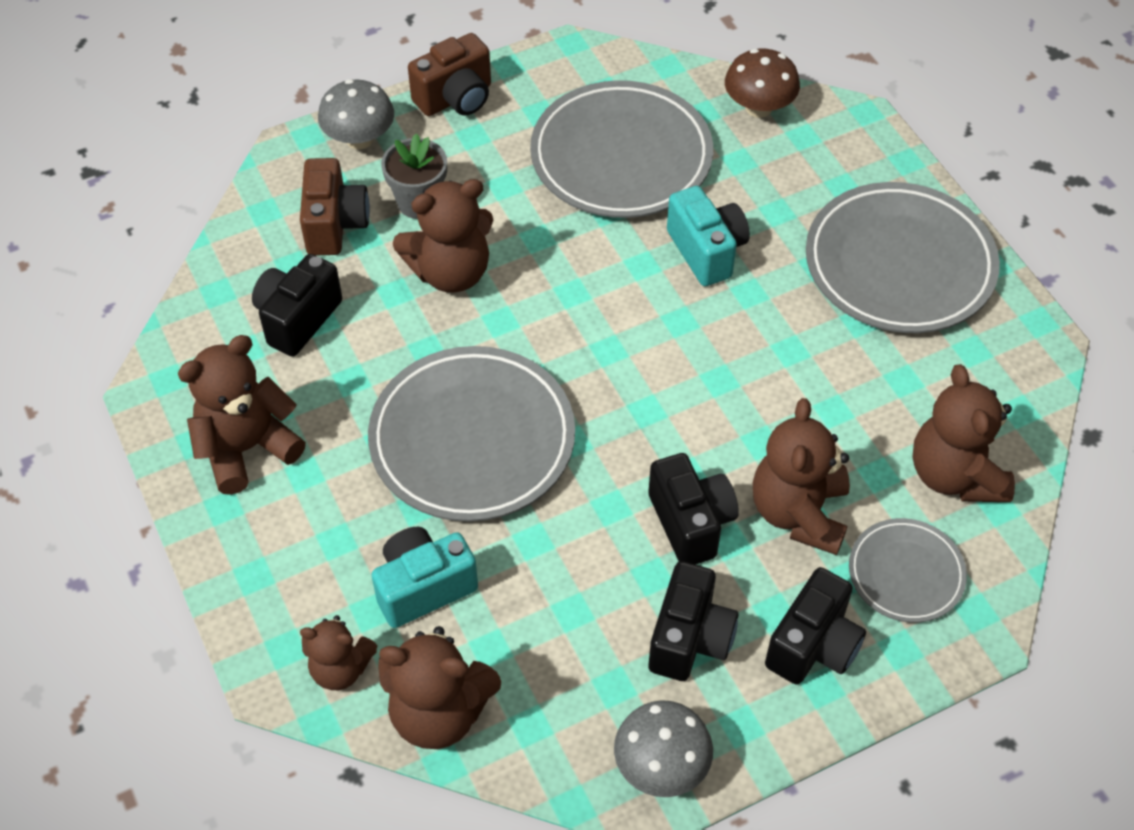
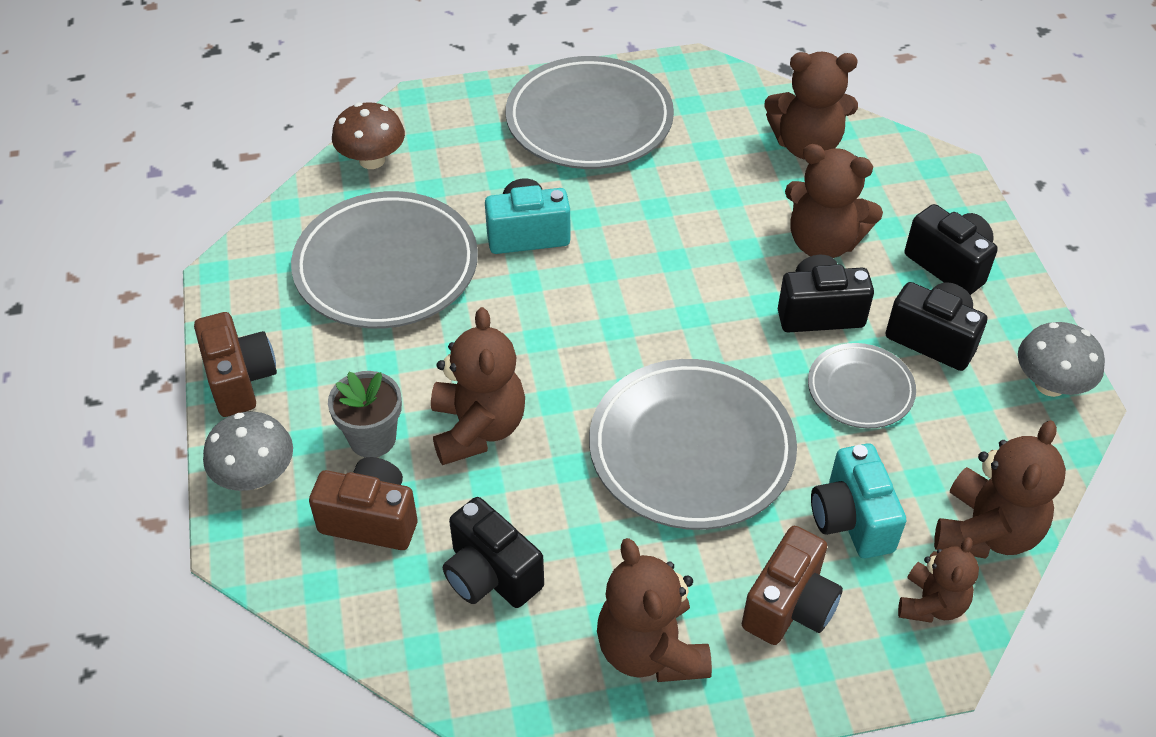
camera: 75 degrees left, 5 degrees down
(313, 548) = (789, 606): none -> brown camera
(906, 573) = (892, 196): grey plate -> grey plate (860, 390)

